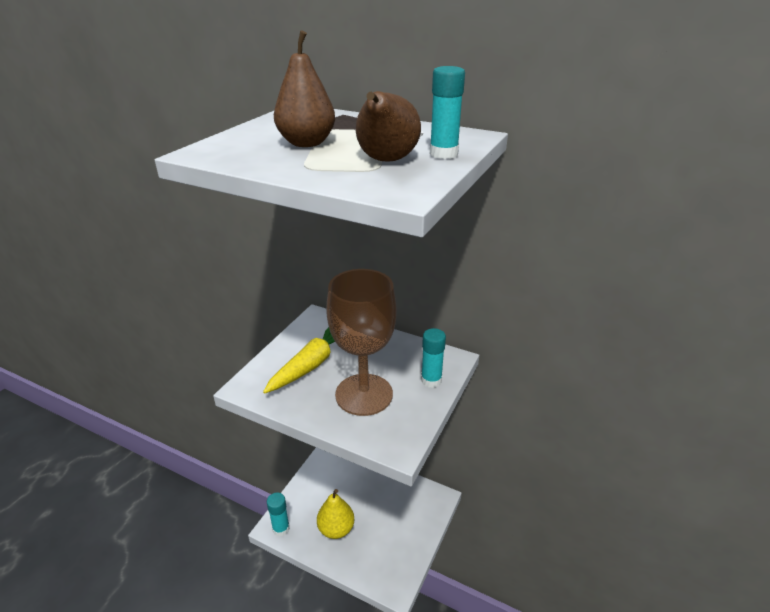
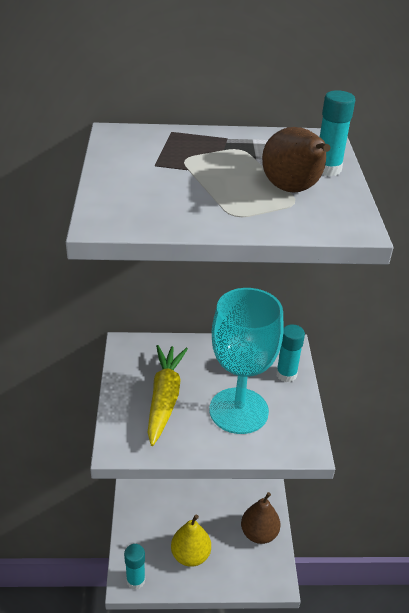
camera: 30 degrees left, 5 degrees up
(306, 143) = (192, 182): brown pear -> brown pear (259, 533)
(364, 394) = (238, 410): brown goblet -> turquoise goblet

